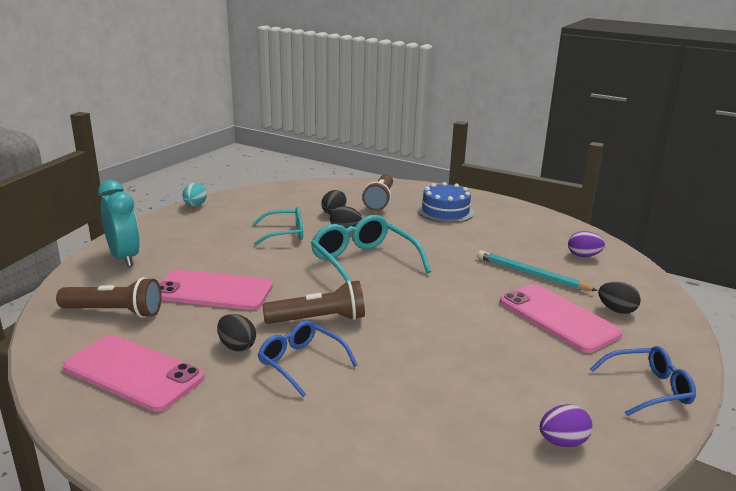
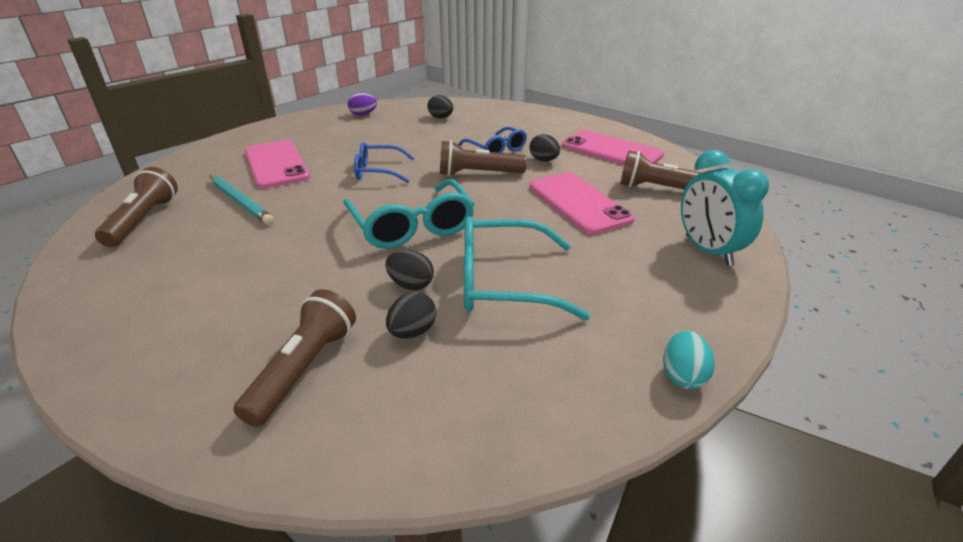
camera: 170 degrees left, 10 degrees up
(213, 291) = (578, 203): pink phone -> pink phone turned 45 degrees clockwise
(285, 233) = (504, 282): turquoise glasses -> turquoise glasses, size x1.59
(445, 211) = (211, 322): blue cake -> none
(583, 256) = (143, 220): purple egg -> brown flashlight
(616, 310) = (217, 167): black egg -> black egg (441, 118)
(648, 389) = (282, 128): blue glasses -> blue glasses (378, 171)

